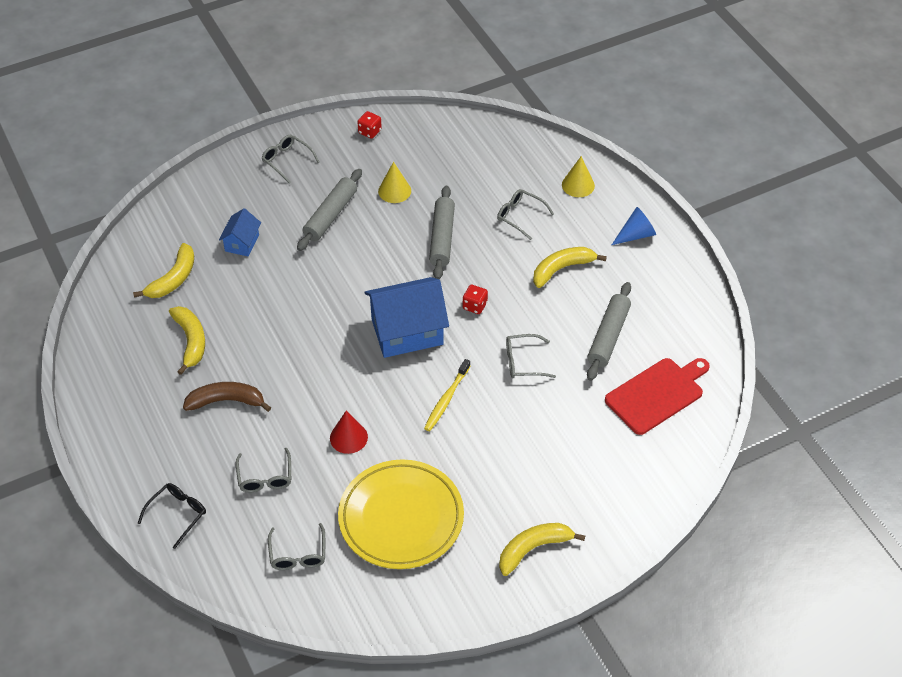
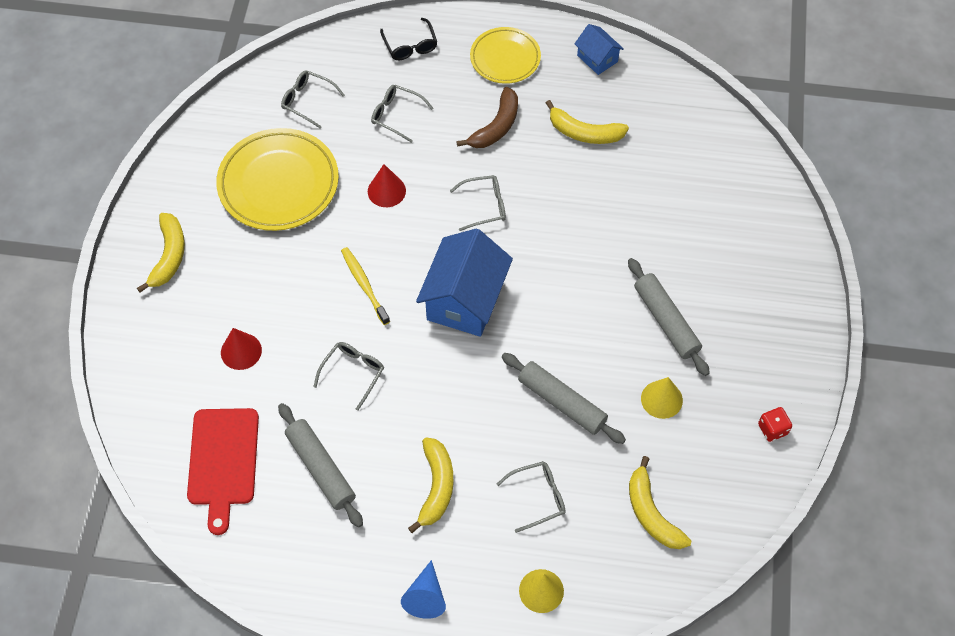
camera: 125 degrees right, 10 degrees up
(145, 435) = (505, 58): none -> yellow plate
(173, 279) = (671, 154): yellow banana -> yellow banana (651, 513)
(242, 243) = (680, 227): blue house -> blue house (597, 58)
(287, 160) = (776, 325): grey glasses -> grey glasses (484, 206)
(475, 306) = (451, 375): red dice -> none
(568, 441) = (241, 351): none -> red cone

